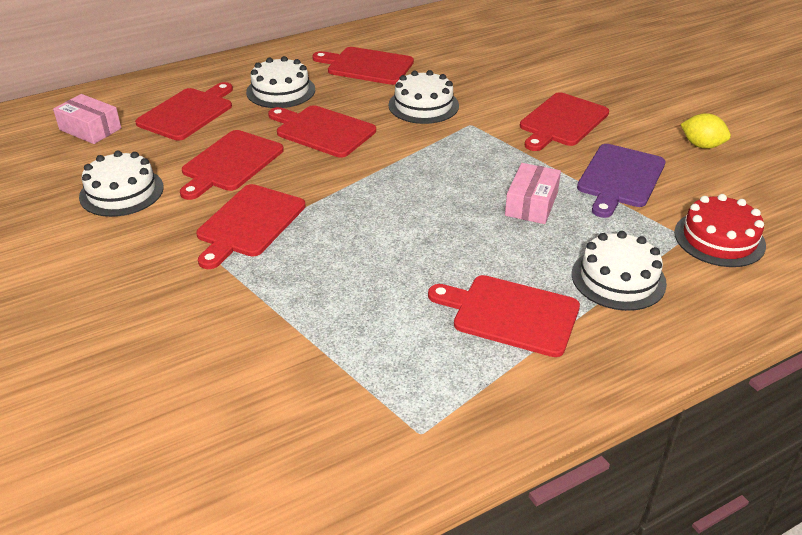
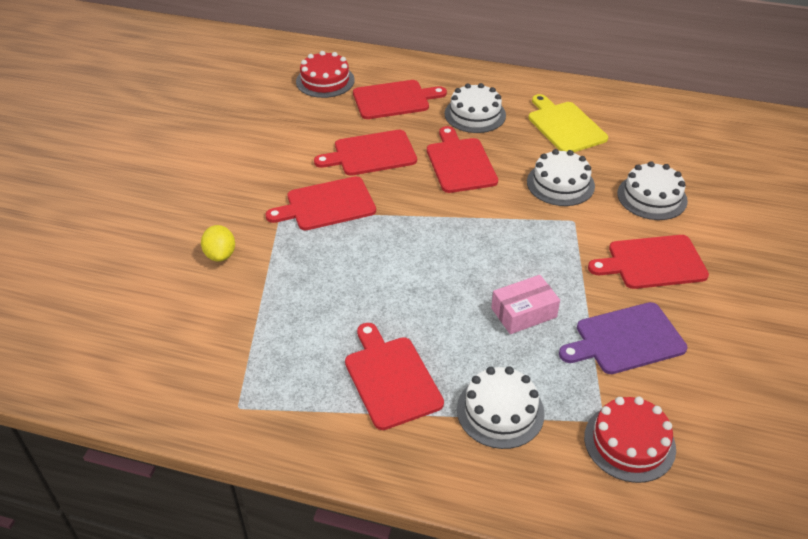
camera: 45 degrees right, 5 degrees up
(90, 129) = (325, 81): pink box -> red cake
(121, 192) = (288, 137): white cake -> white cake (652, 197)
(367, 66) = (565, 126): red cutting board -> yellow cutting board
(701, 145) = (748, 360): yellow lemon -> yellow lemon (220, 255)

